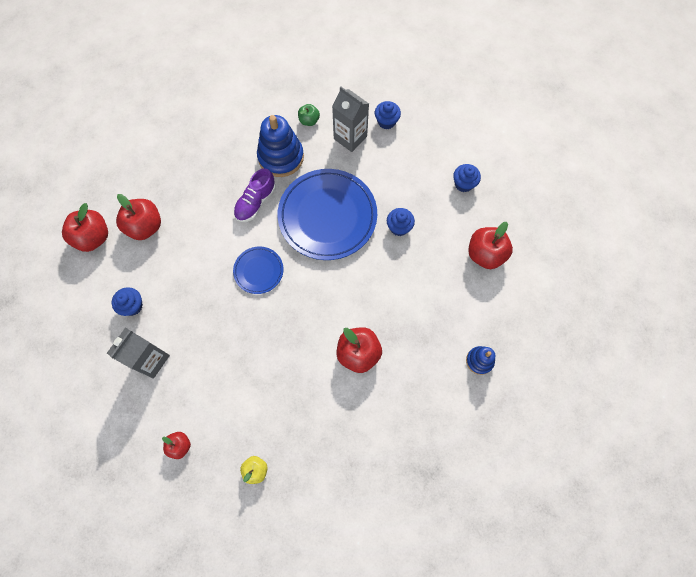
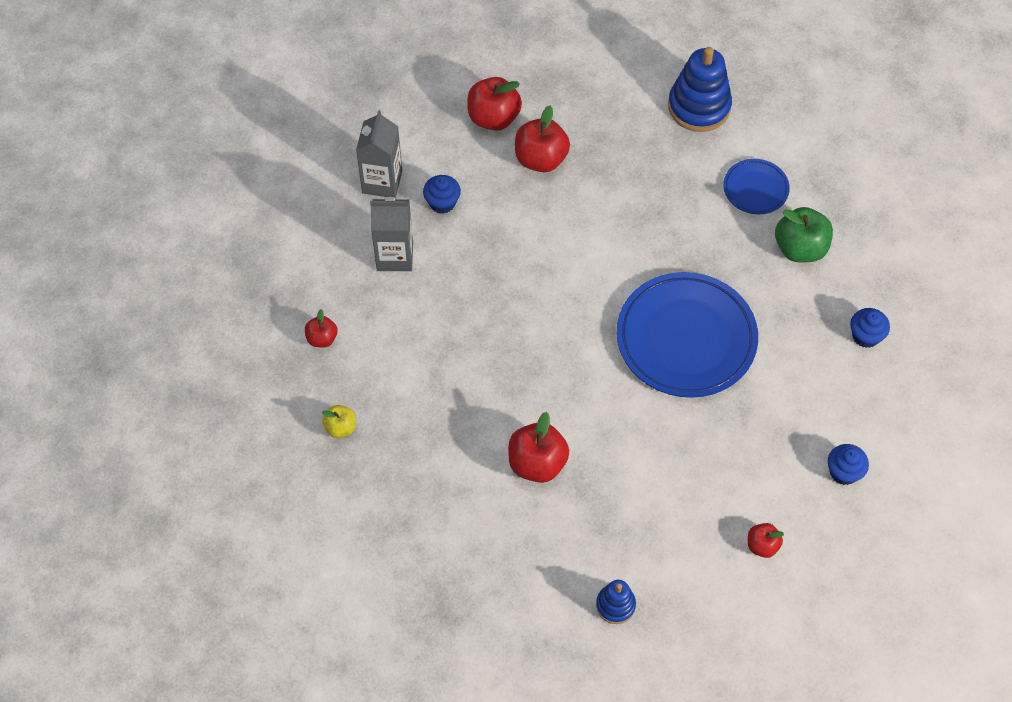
camera: 60 degrees right, 10 degrees down
(255, 202) = (649, 252): purple shoe -> none
(258, 271) = (566, 303): blue plate -> blue plate (755, 189)
(281, 157) = (727, 245): blue stacking toy -> blue stacking toy (699, 106)
(309, 120) = (800, 248): green apple -> green apple, size x1.78
(350, 137) = (811, 306): grey carton -> grey carton (382, 182)
(399, 227) = (728, 426): blue cupcake -> none
(485, 254) = (762, 545): red apple -> red apple, size x0.56

